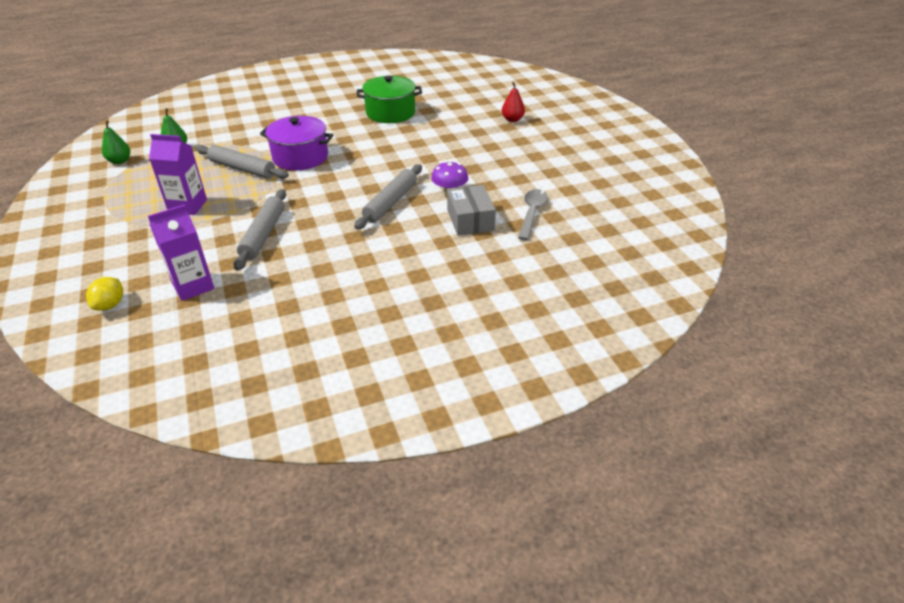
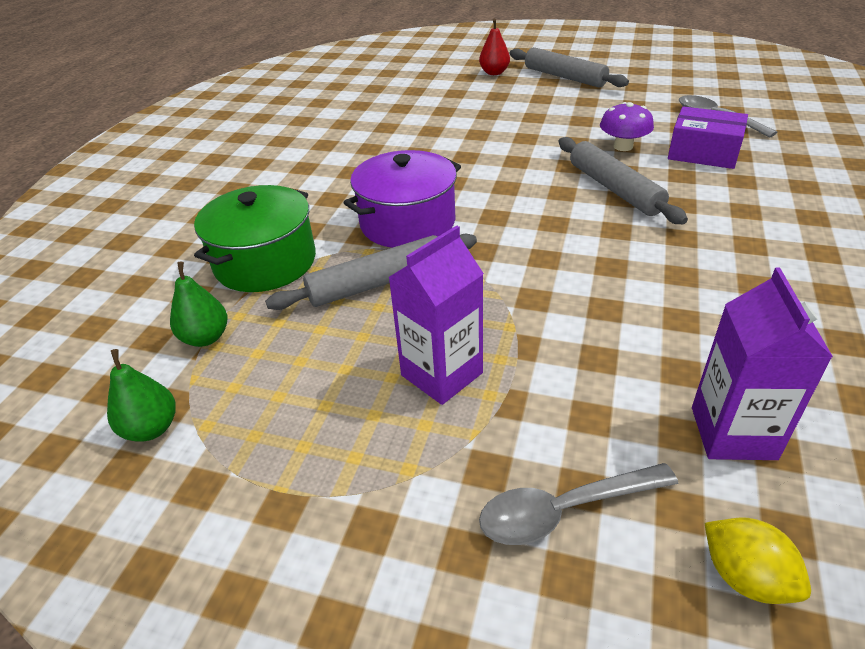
camera: 50 degrees left, 0 degrees up
(124, 257) = (565, 510): none -> grey spoon
(263, 235) = (615, 313): grey rolling pin -> grey rolling pin (564, 77)
(390, 113) = (373, 129): green pot -> green pot (265, 262)
(470, 220) = (703, 152): grey box -> purple box

